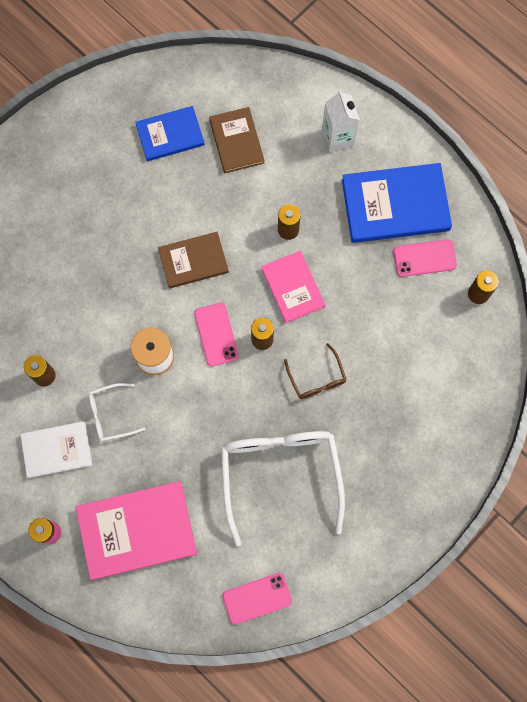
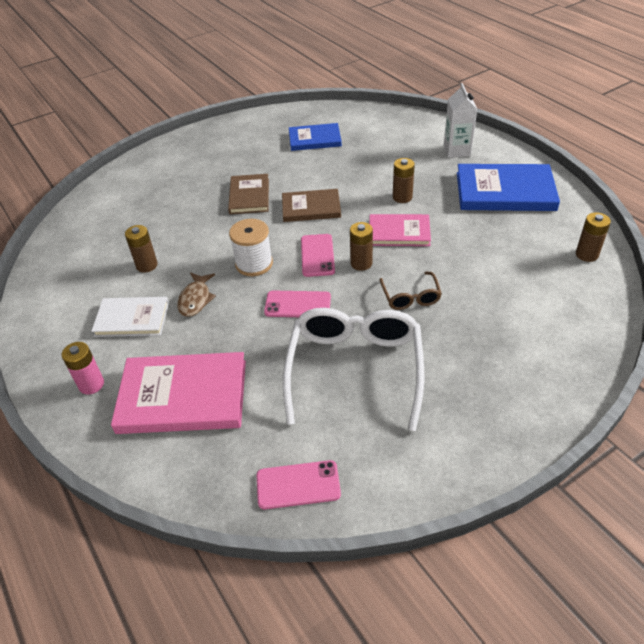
camera: 15 degrees right, 30 degrees down
(111, 414) = (196, 299): white glasses -> brown fish
(236, 141) = (369, 146): brown book -> brown book (249, 196)
(293, 287) = (399, 232): pink book -> pink book turned 75 degrees counterclockwise
(424, 258) = (531, 226): pink phone -> pink phone (297, 305)

